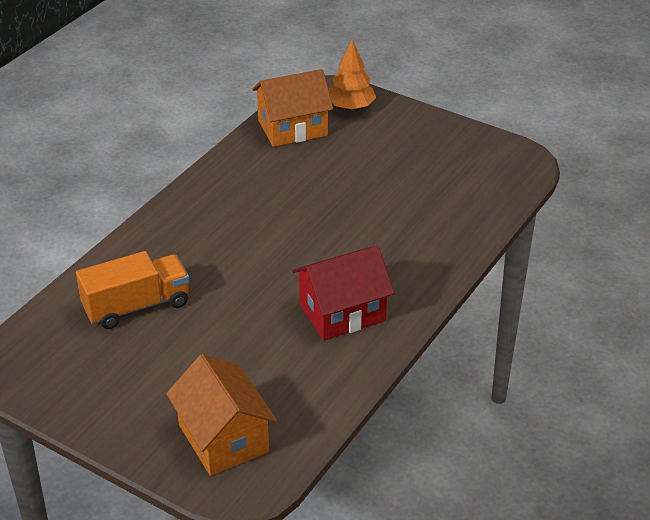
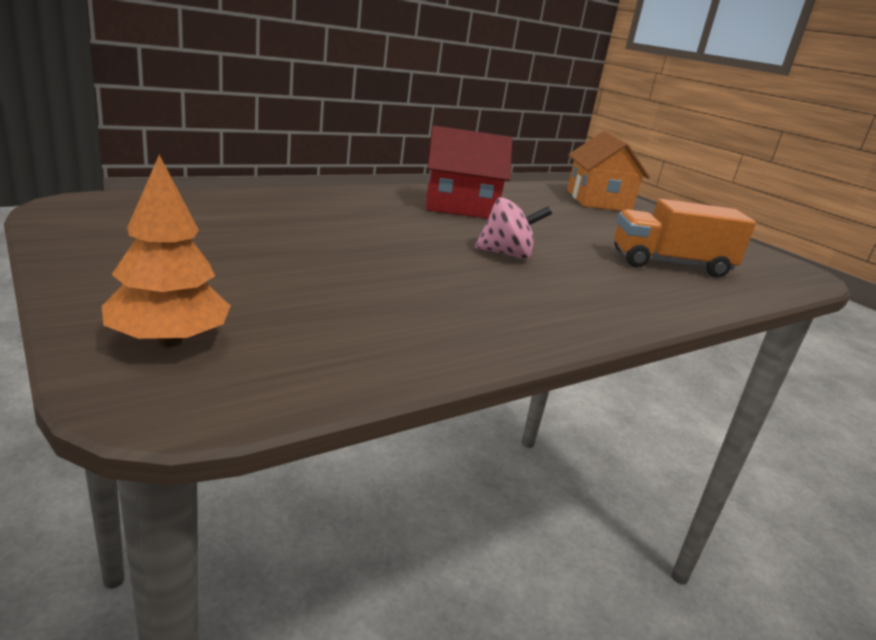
camera: 160 degrees left, 15 degrees down
(263, 248) = (507, 254): none -> pink spinning top
(292, 128) = (333, 349): orange house -> none

